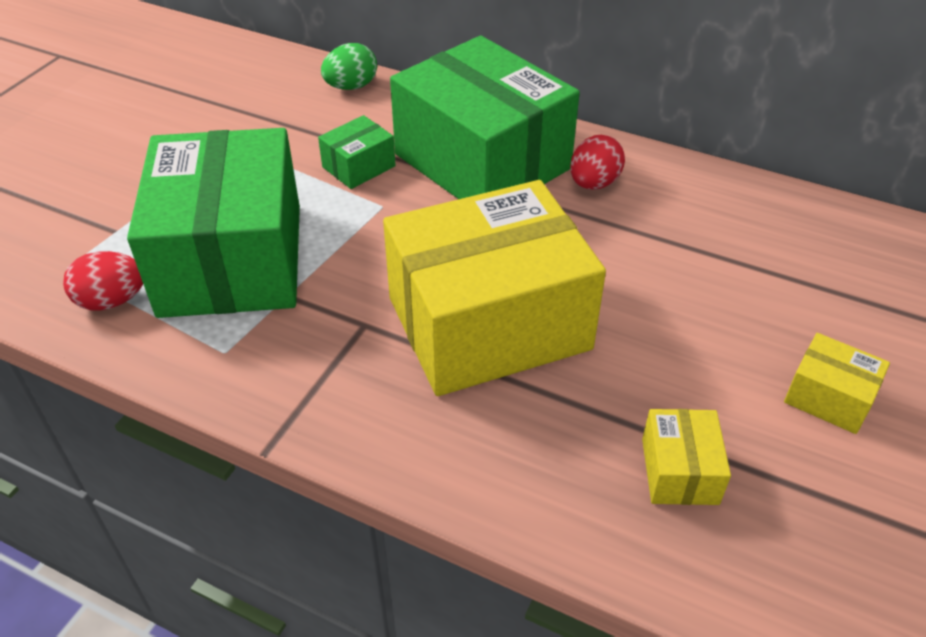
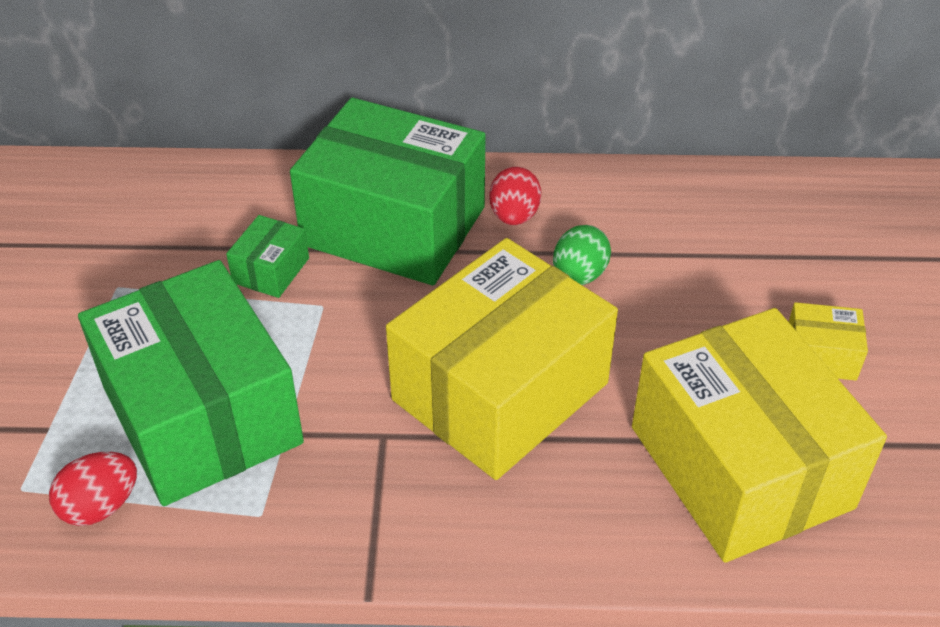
camera: 25 degrees left, 0 degrees up
(351, 87) = (204, 182): green egg -> green egg (579, 276)
(679, 471) = (740, 467): yellow box -> yellow box, size x2.44

